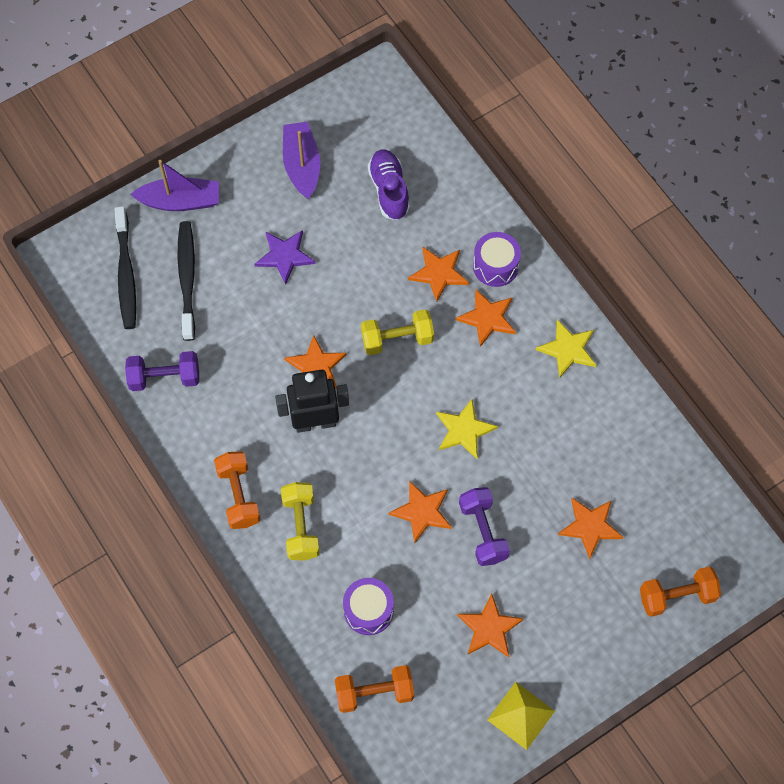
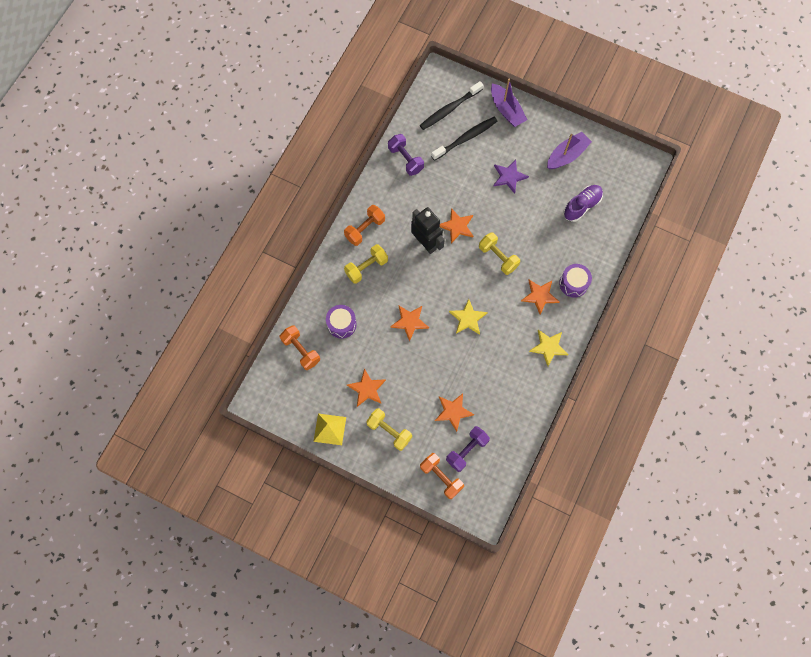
camera: 60 degrees right, 5 degrees up
(439, 273) = (550, 257): orange star -> none
(483, 531) = (417, 358): purple dumbbell -> purple dumbbell (467, 450)
(571, 631) = (389, 431): none -> yellow dumbbell

